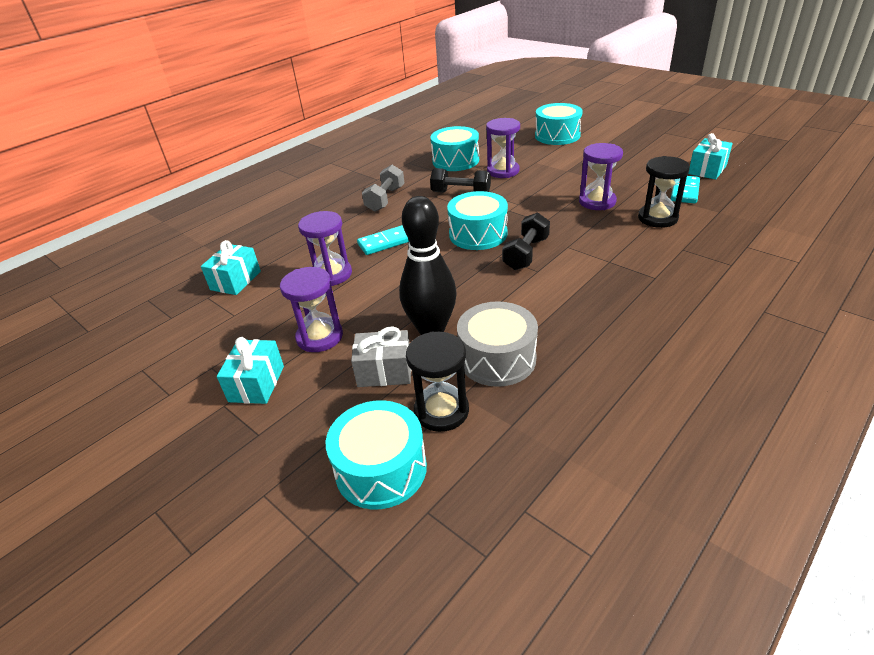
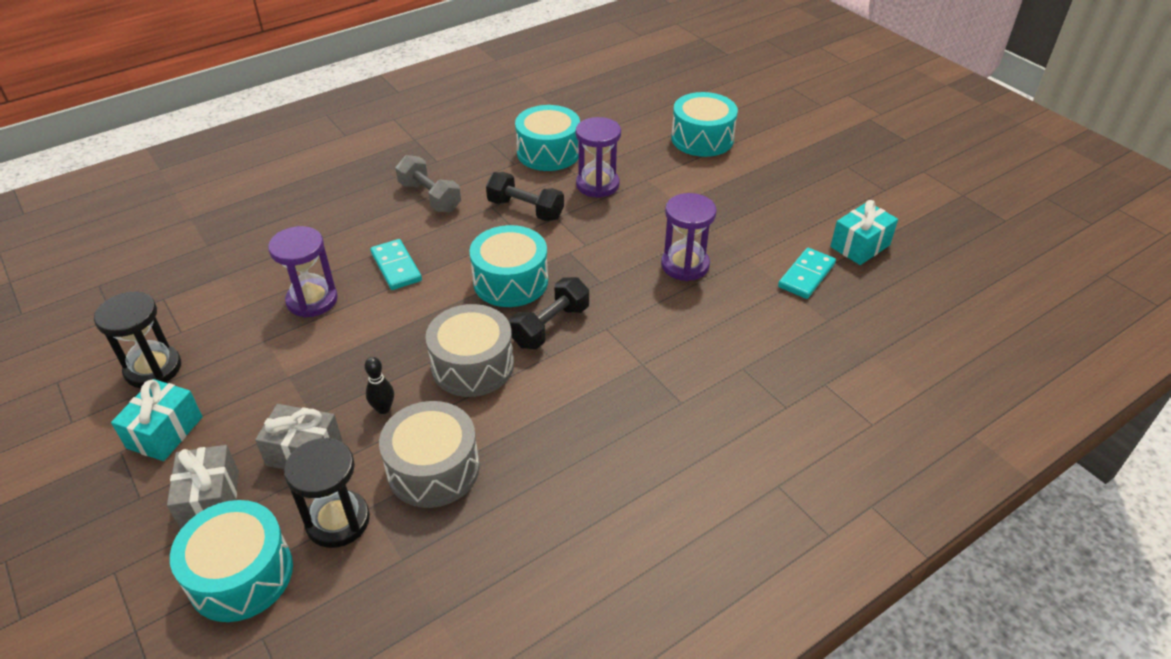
camera: 10 degrees right, 5 degrees up
(236, 280) = (203, 282): turquoise gift -> none
(320, 337) = (258, 387): purple hourglass -> none
(323, 421) = (211, 500): none -> grey gift
(385, 199) = (430, 197): grey dumbbell -> grey dumbbell turned 75 degrees counterclockwise
(385, 242) = (396, 267): turquoise domino -> turquoise domino turned 75 degrees clockwise
(431, 329) = (383, 409): black bowling pin -> black bowling pin, size x0.42
(483, 288) = (472, 365): none -> grey drum
(657, 218) = (743, 311): black hourglass -> black hourglass (153, 369)

